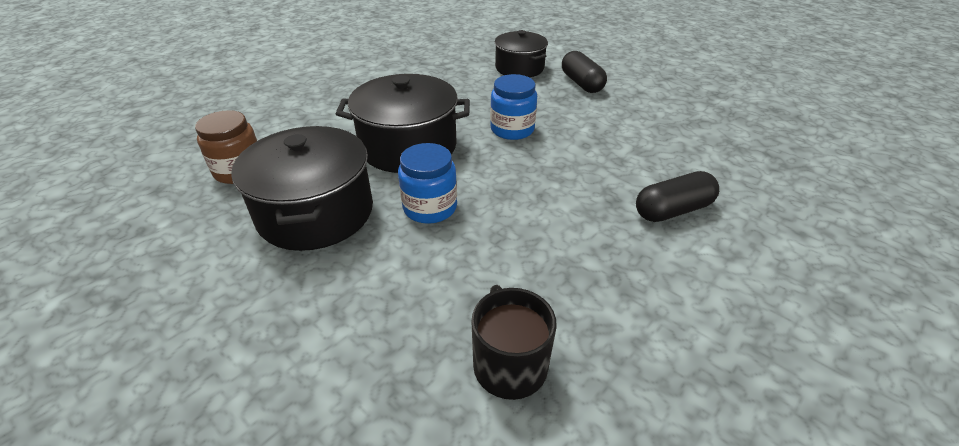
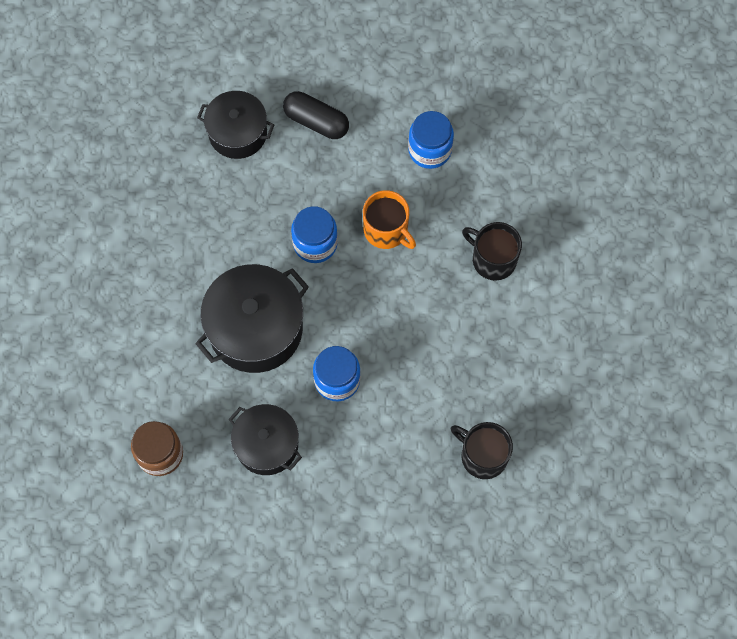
camera: 40 degrees left, 30 degrees up
(316, 213) = (267, 445): black pot -> black pot, size x0.65
(581, 148) = (386, 230): none -> orange mug
(664, 127) = (429, 150): none -> blue jar
(672, 210) = (493, 259): black capsule -> black mug

